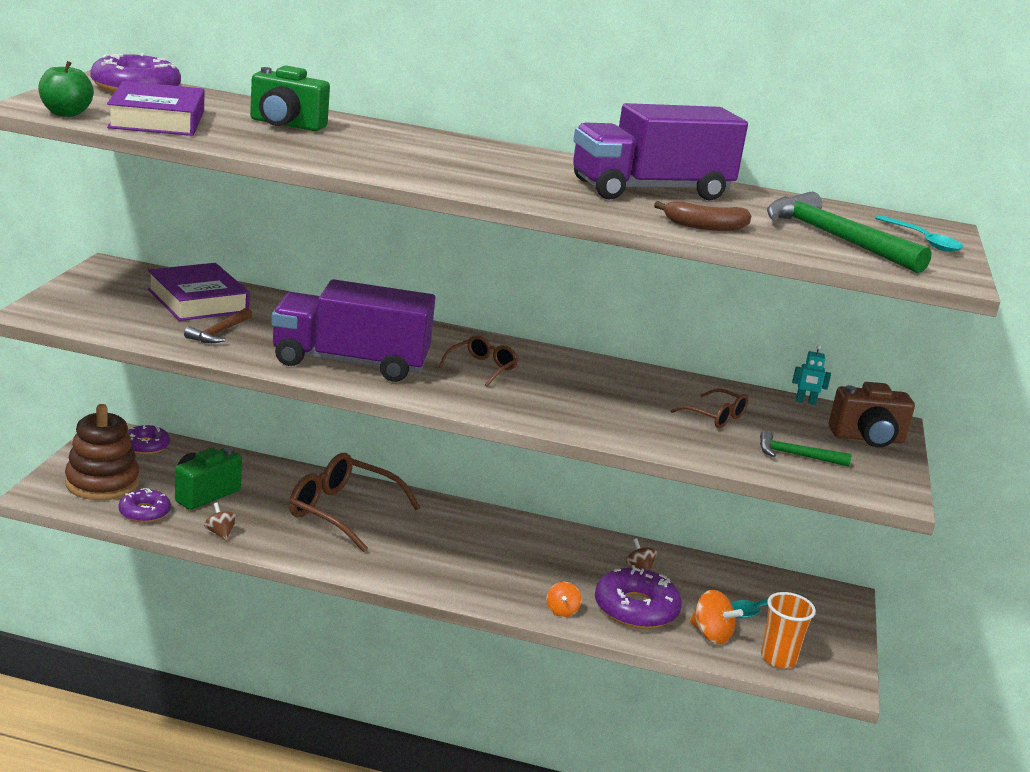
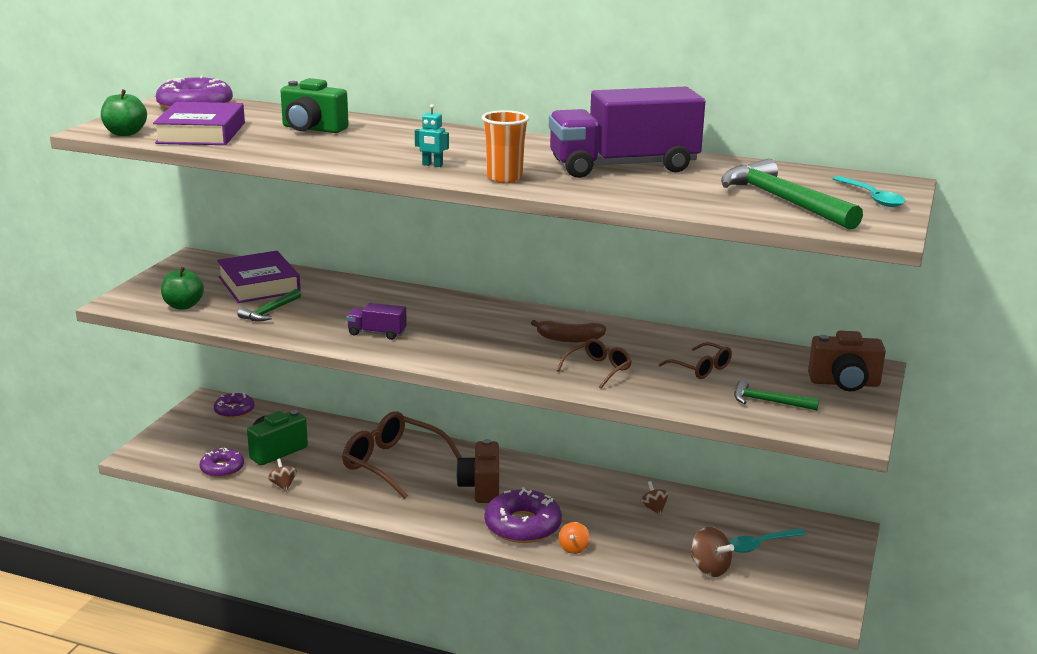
camera: 10 degrees right, 0 degrees up
(102, 483) = (191, 444): brown stacking toy -> none
(114, 321) = (183, 306): none -> green apple
(219, 333) = (270, 312): brown hammer -> green hammer
(350, 363) = (377, 333): purple truck -> purple truck, size x0.42
(446, 541) = (481, 488): none -> brown camera
(482, 368) = (494, 332): brown glasses -> brown glasses (598, 369)
(636, 609) = (643, 545): purple donut -> purple donut (523, 526)
(705, 226) = (659, 197): brown banana -> brown banana (569, 339)
(711, 635) = (709, 568): orange spinning top -> brown spinning top
(778, 659) = (770, 589): orange cup -> orange cup (504, 178)
(805, 402) = (793, 351): turquoise robot -> turquoise robot (432, 165)

